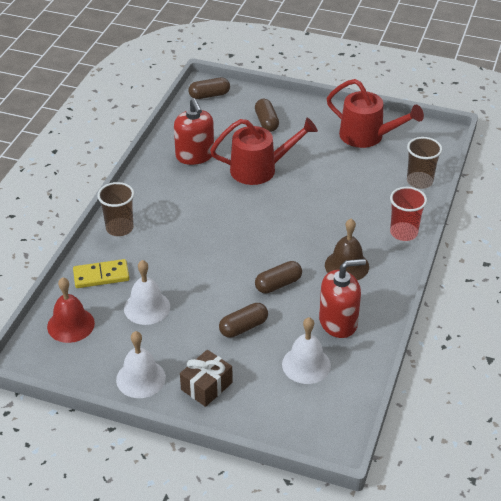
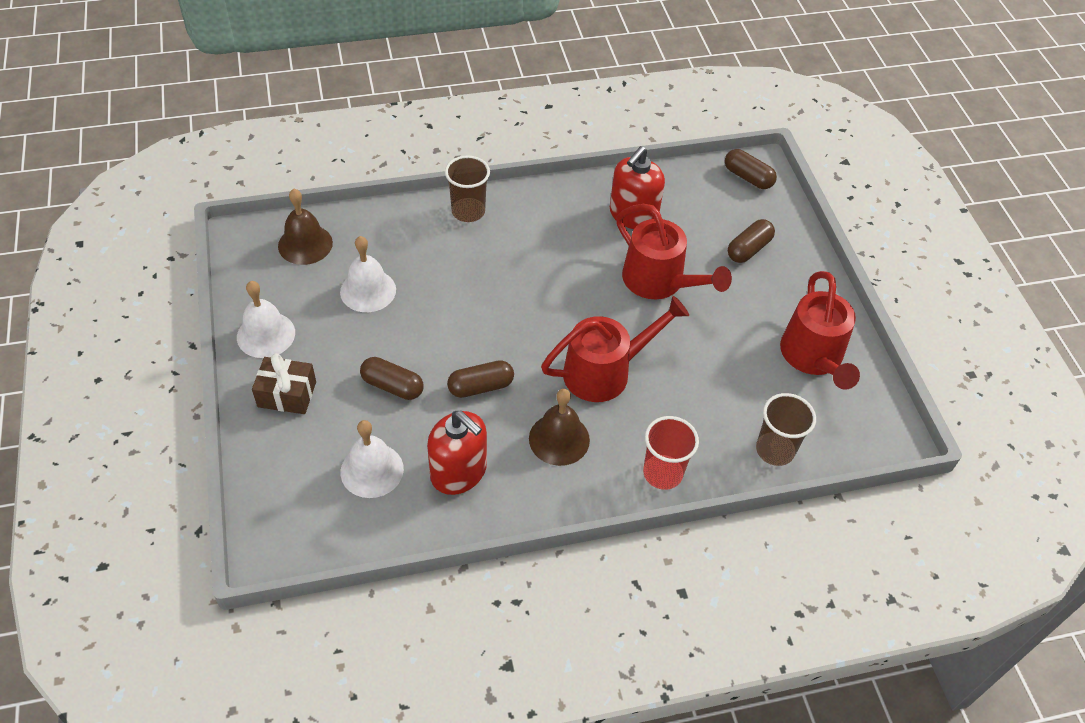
camera: 55 degrees right, 10 degrees up
(70, 325) = (305, 244): red bell -> brown bell
(101, 276) = (388, 232): yellow domino -> none
(278, 284) = (480, 386): brown capsule -> brown capsule turned 45 degrees counterclockwise
(311, 223) = (606, 371): none -> red watering can

